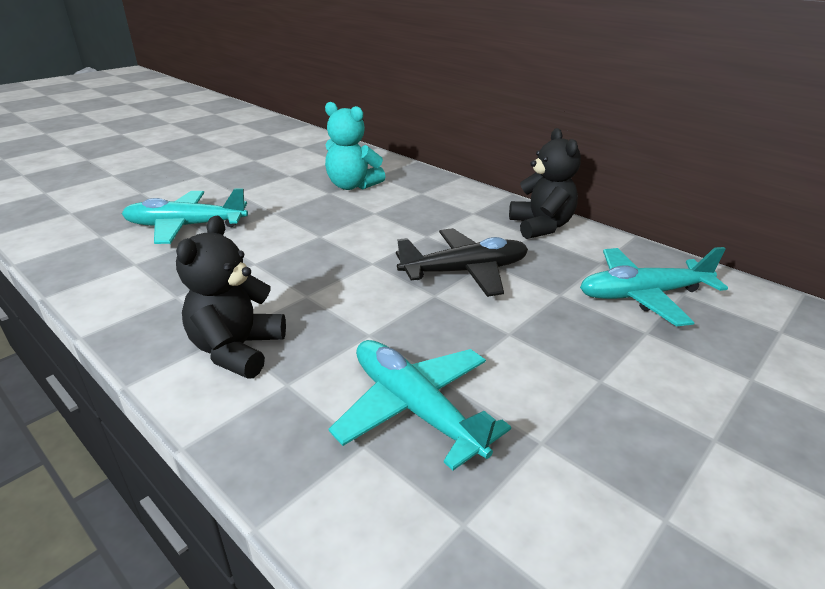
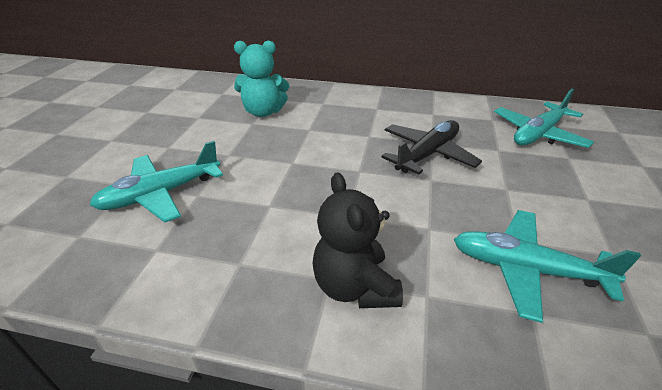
camera: 30 degrees left, 5 degrees up
(541, 226) = (430, 106): black teddy bear -> none

